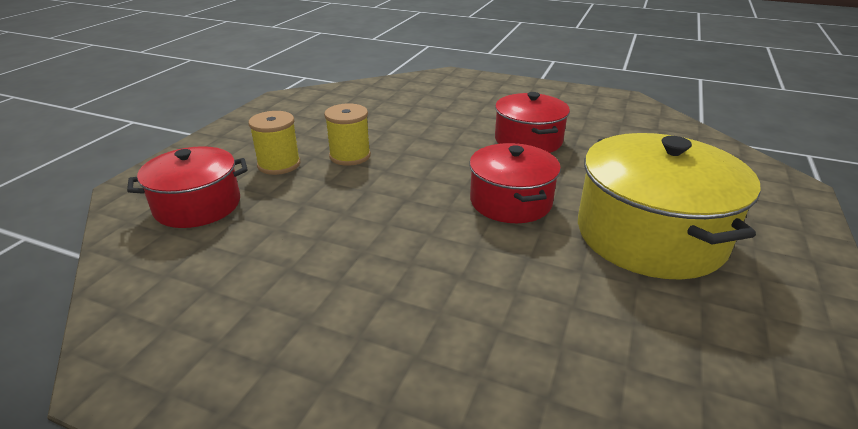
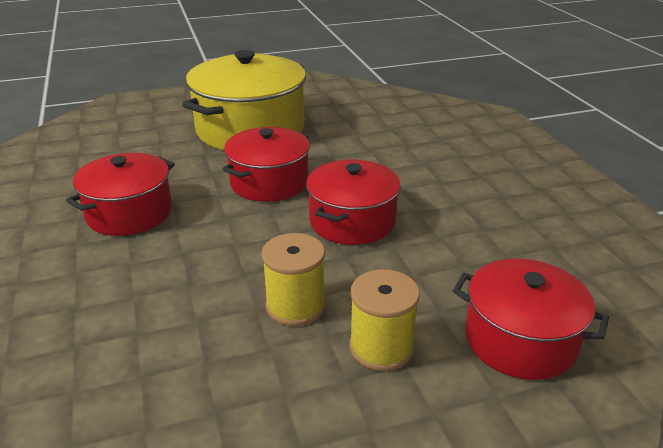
camera: 130 degrees left, 0 degrees up
(399, 211) = (352, 221): none -> red pot

